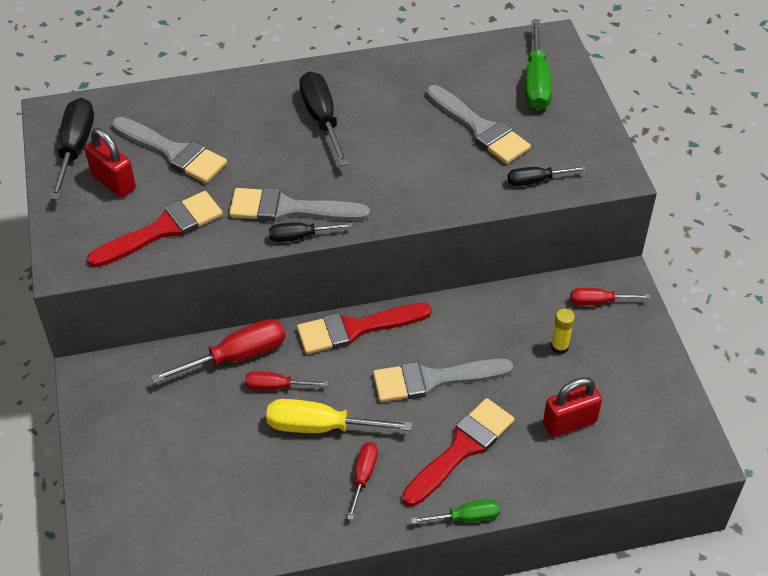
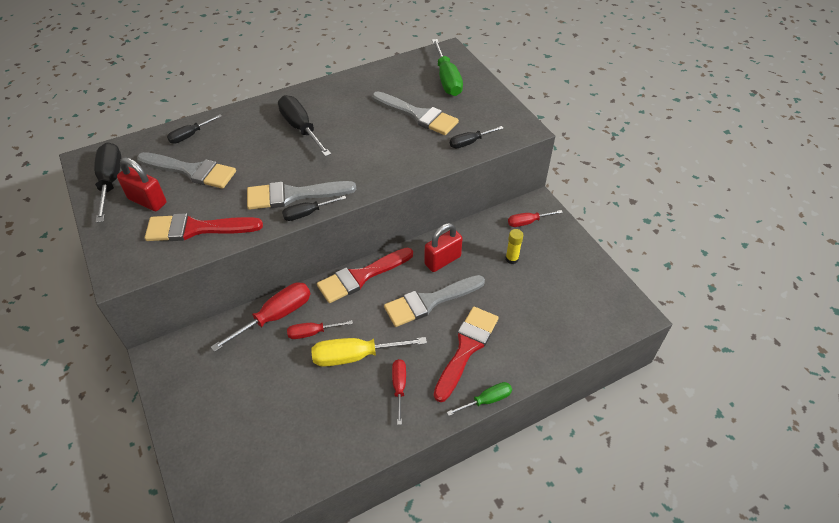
camera: 15 degrees left, 0 degrees up
(163, 229) = (196, 229): red brush -> red brush turned 135 degrees counterclockwise
(182, 103) = (190, 135): none -> black screwdriver
(569, 423) = (537, 311): red padlock -> red padlock (442, 260)

